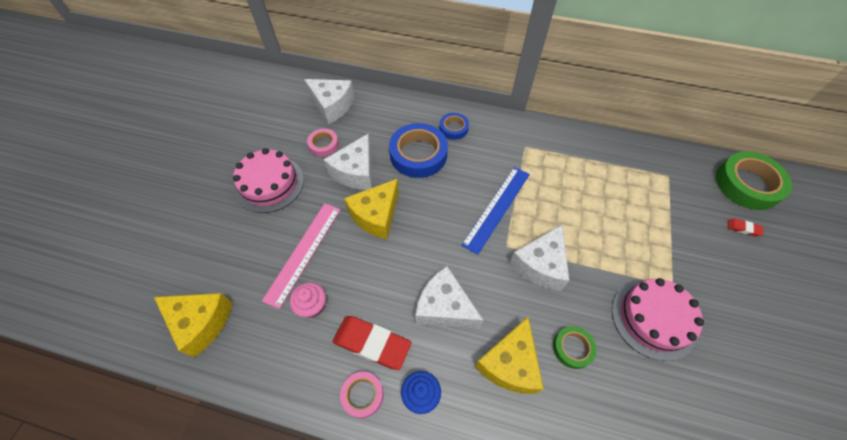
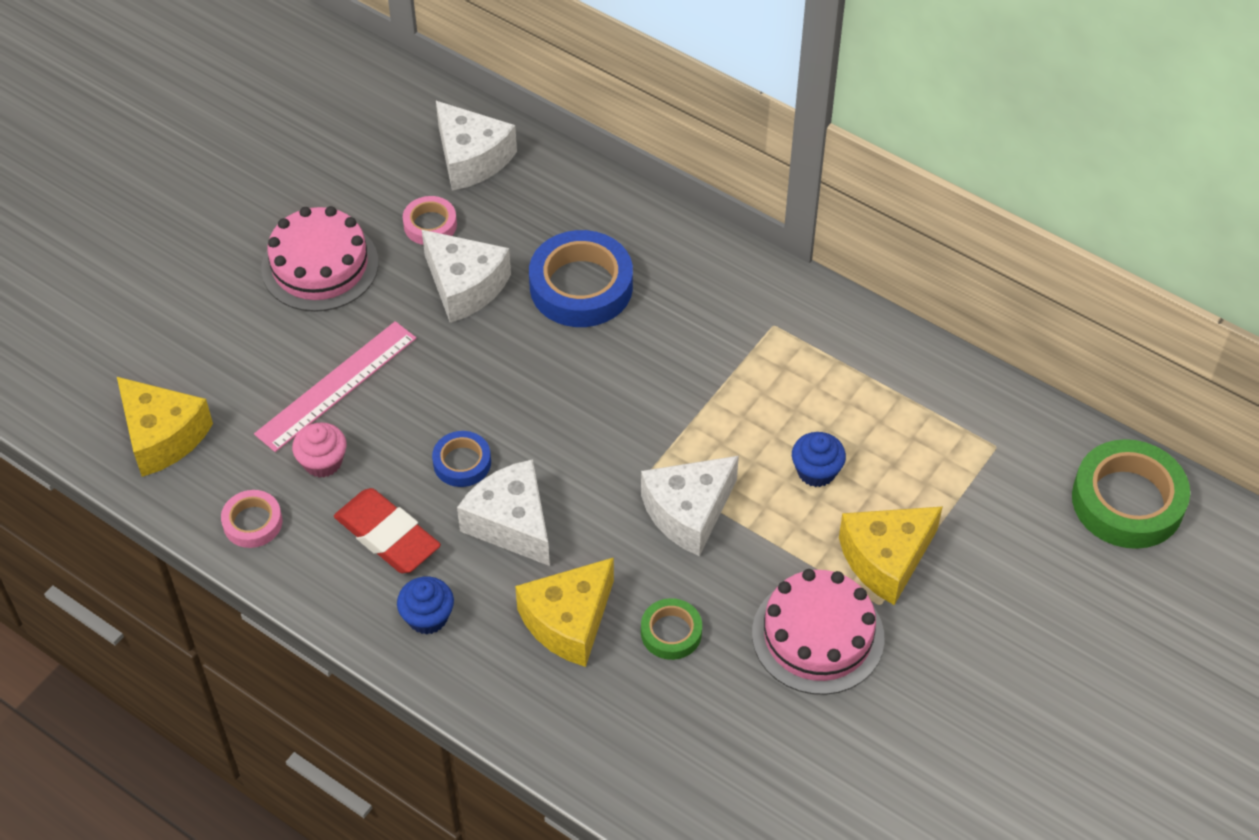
camera: 20 degrees right, 5 degrees down
(356, 172) = (465, 286): white cheese -> white cheese turned 90 degrees counterclockwise
(362, 395) = (349, 592): pink tape -> pink tape (252, 522)
(376, 215) = (468, 364): yellow cheese -> yellow cheese (886, 559)
(453, 128) = (664, 258): blue tape -> blue tape (462, 462)
(496, 208) = (667, 410): blue ruler -> none
(592, 218) = (816, 471): none -> blue cupcake
(743, 228) = (1062, 563): red eraser -> none

